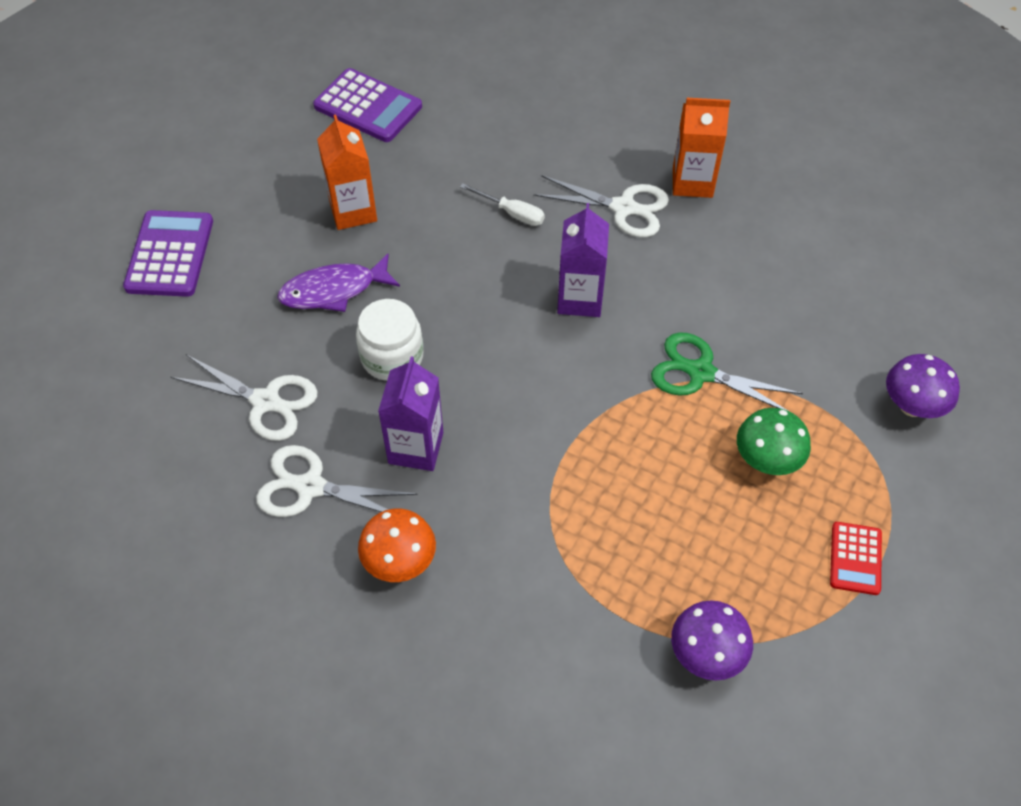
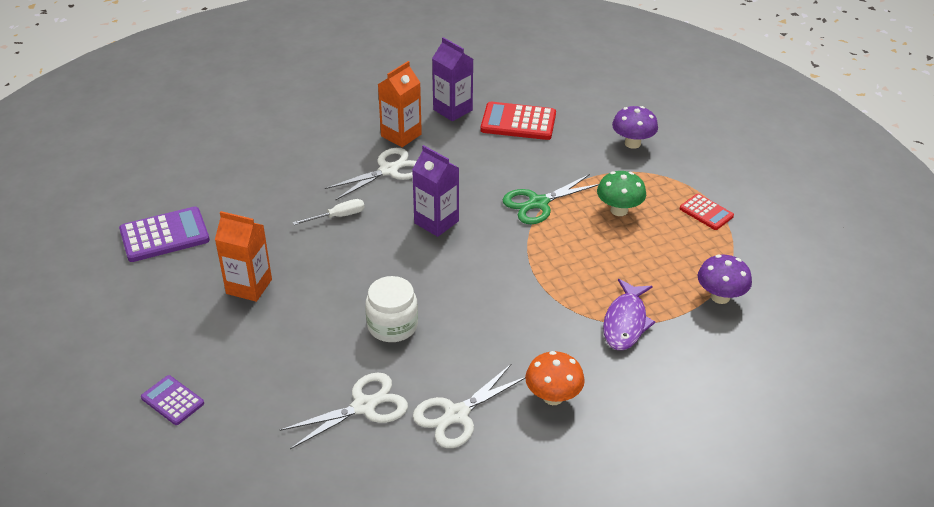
camera: 55 degrees left, 15 degrees down
(170, 254) = (172, 400): purple calculator -> purple calculator, size x0.59
(334, 290) = (306, 328): purple fish -> purple fish (625, 322)
(416, 448) = (475, 348): purple carton -> purple carton (452, 110)
(828, 270) = (518, 122): none -> red calculator

